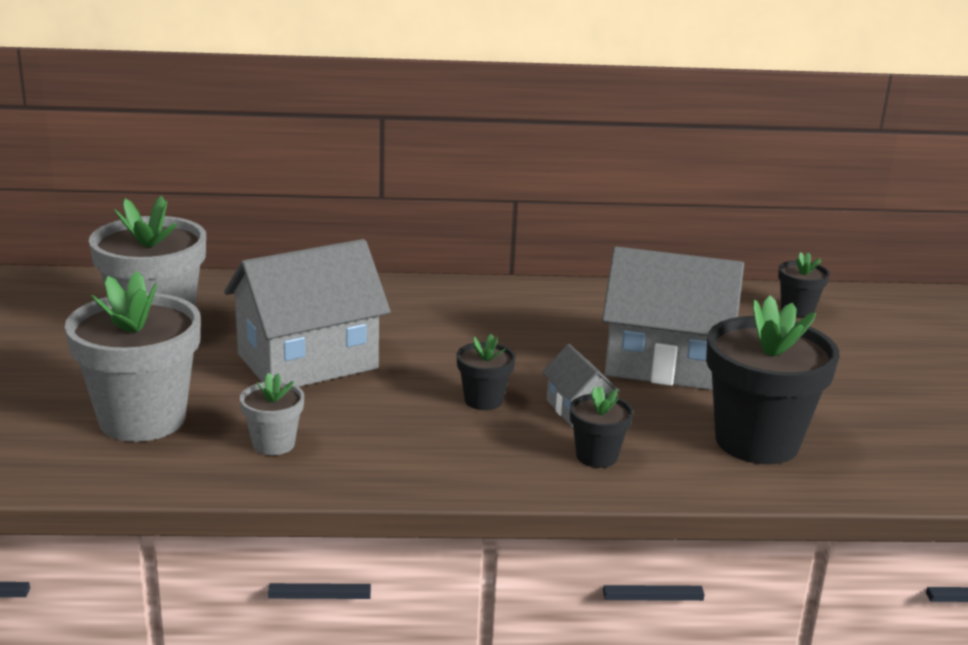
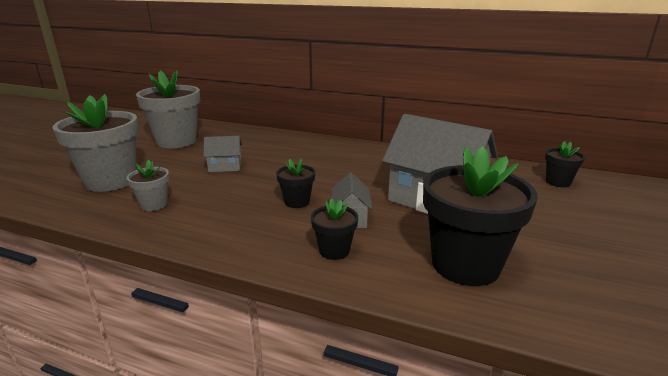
camera: 25 degrees right, 0 degrees up
(307, 361) = (225, 167): grey house -> grey house, size x0.46

